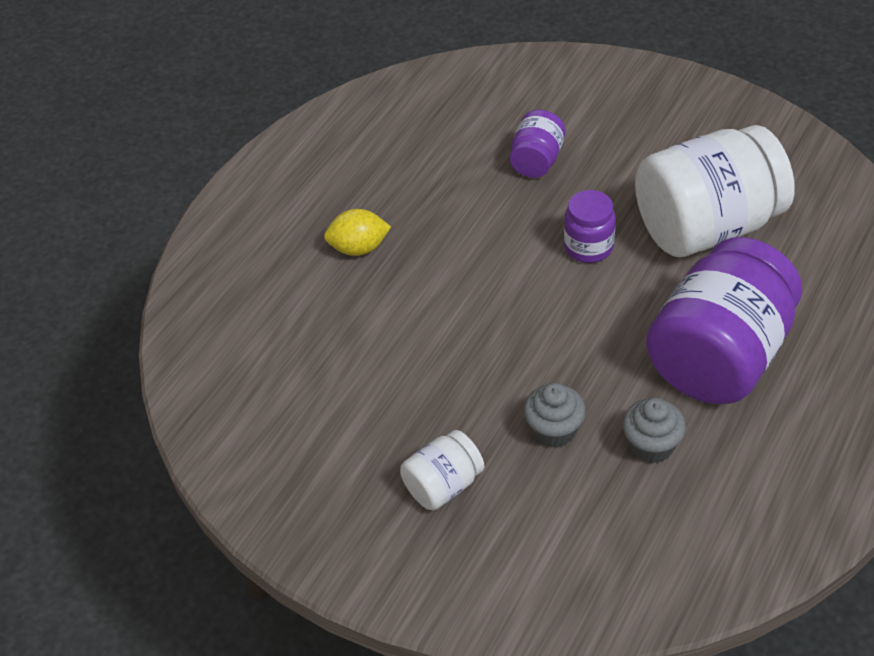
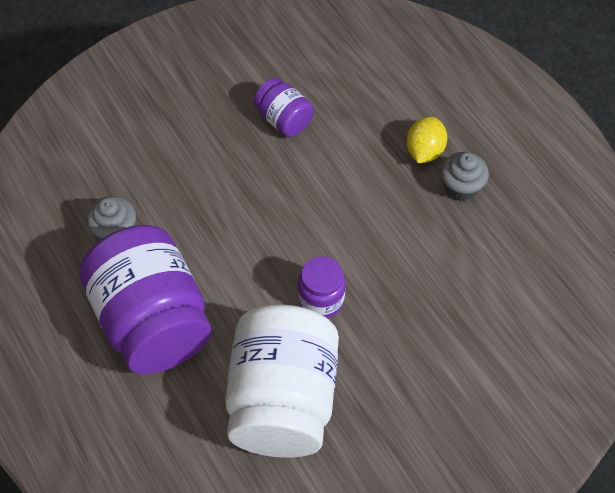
camera: 115 degrees right, 10 degrees up
(443, 485) = (179, 106): white jar -> none
(537, 161) = (447, 319): purple jar -> purple jar (284, 120)
(554, 430) = (171, 184): grey cupcake -> grey cupcake (461, 188)

